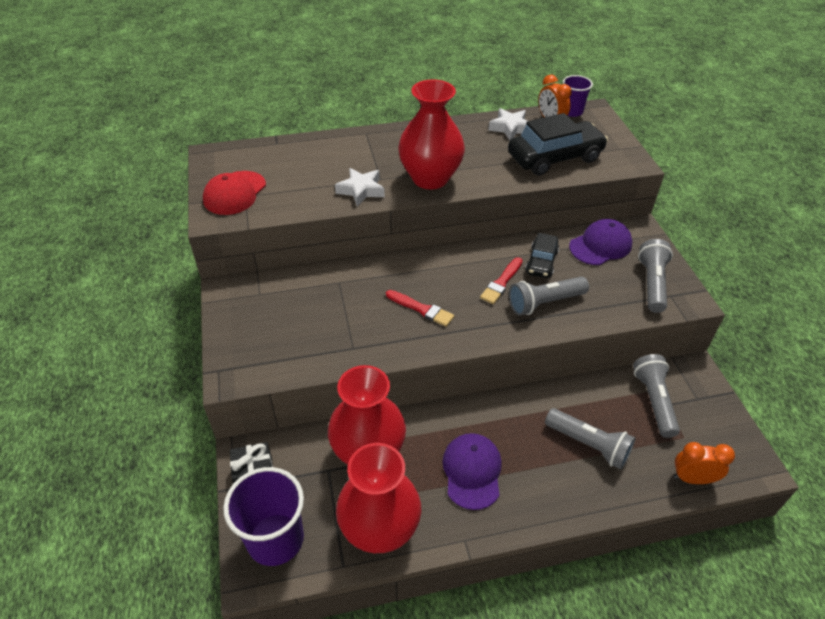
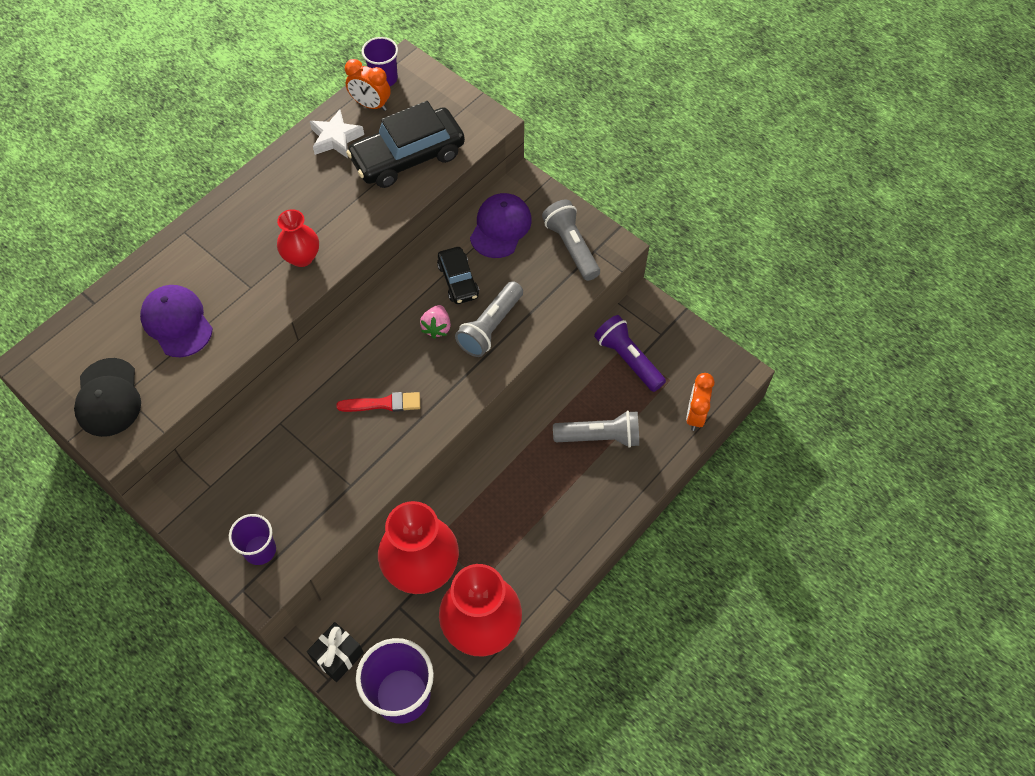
camera: 35 degrees left, 15 degrees up
(234, 193) = (108, 398): red cap -> black cap
(254, 352) = (260, 550): none -> purple cup
(361, 190) = (242, 314): white star -> none
(430, 178) = (302, 257): red vase -> red vase, size x0.54
(472, 471) = (521, 525): purple cap -> purple cap (177, 322)
(501, 282) = (437, 327): red brush -> pink strawberry
(554, 157) = (408, 157): black car -> black car turned 150 degrees counterclockwise
(653, 401) = (628, 359): grey flashlight -> purple flashlight
(692, 478) = (695, 415): orange clock -> orange clock turned 45 degrees counterclockwise

